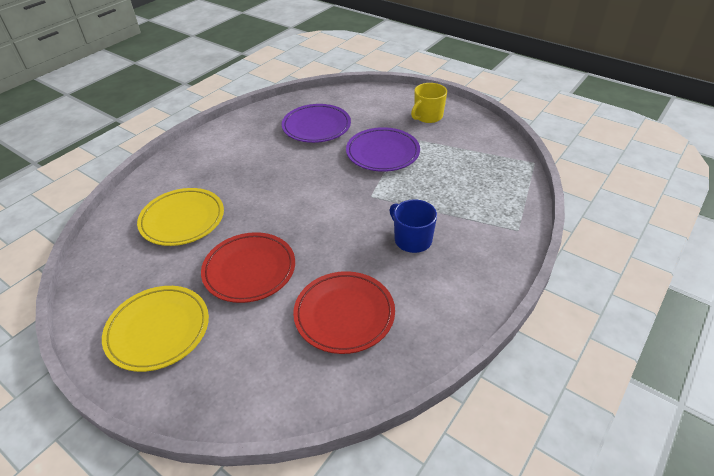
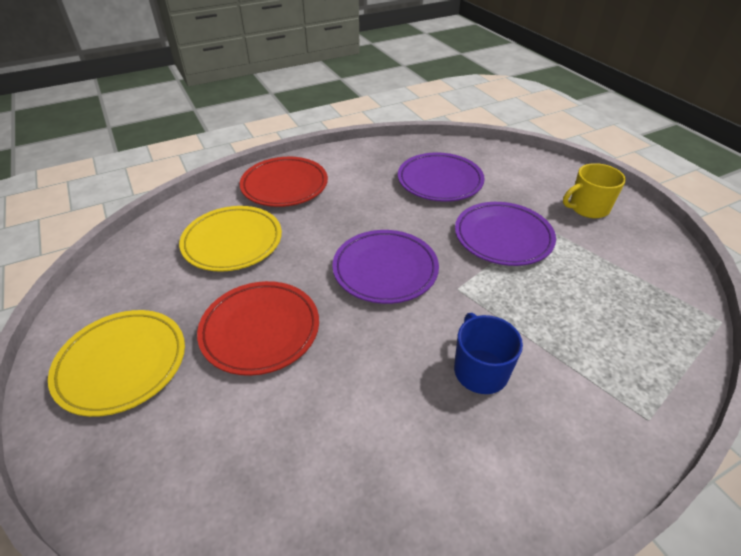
camera: 25 degrees right, 0 degrees up
(314, 200) = (385, 270): none -> purple plate
(344, 314) = (331, 442): red plate -> red plate (284, 186)

